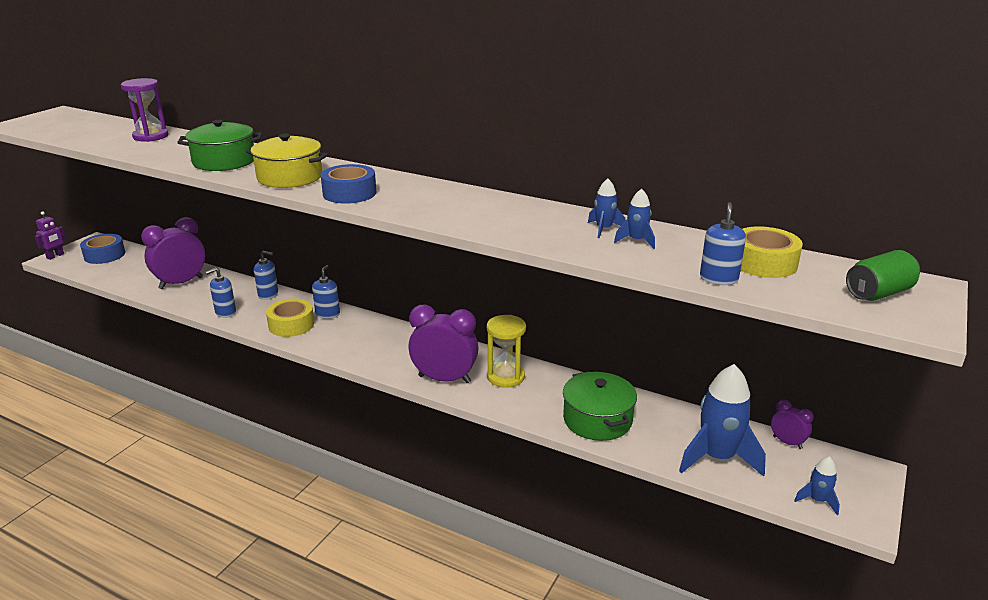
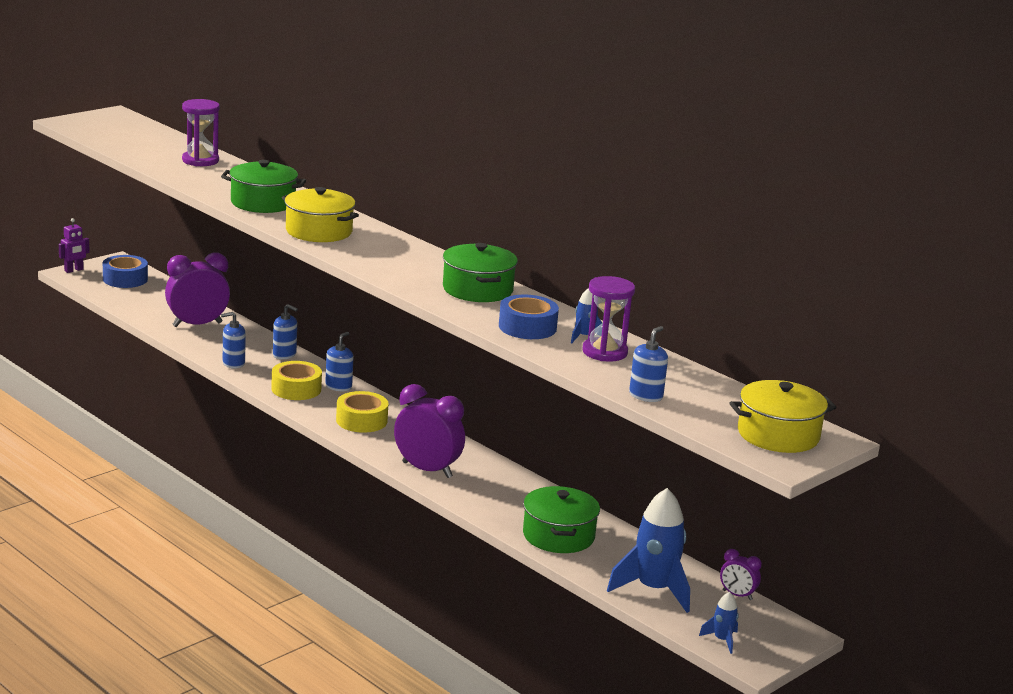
camera: 15 degrees right, 5 degrees down
(349, 193) = (367, 258): blue tape -> blue tape (527, 327)
(471, 203) = (477, 289): none -> green pot
(505, 377) = (491, 481): yellow hourglass -> none
(636, 241) = (604, 352): blue rocket -> purple hourglass
(763, 263) = (704, 392): yellow tape -> yellow tape (361, 420)
(787, 442) = (737, 595): purple clock -> purple clock turned 150 degrees clockwise
(878, 293) = (778, 435): green can -> yellow pot

